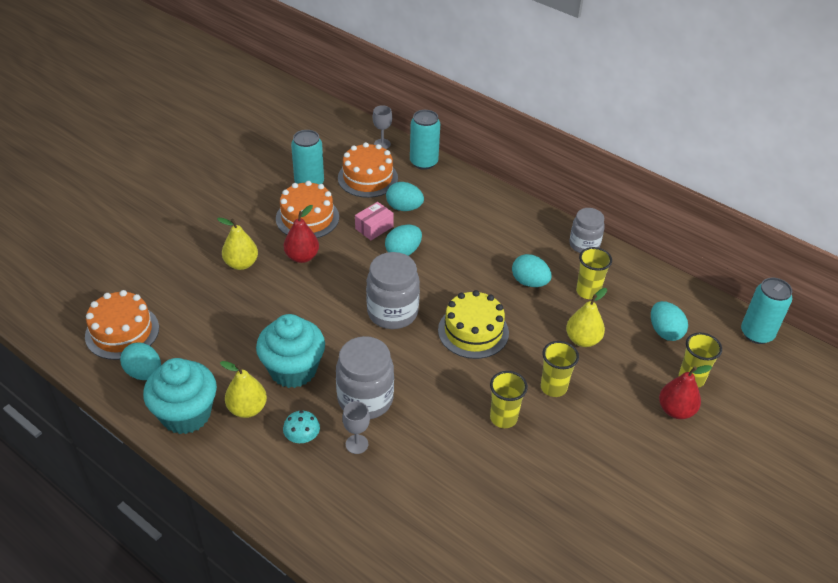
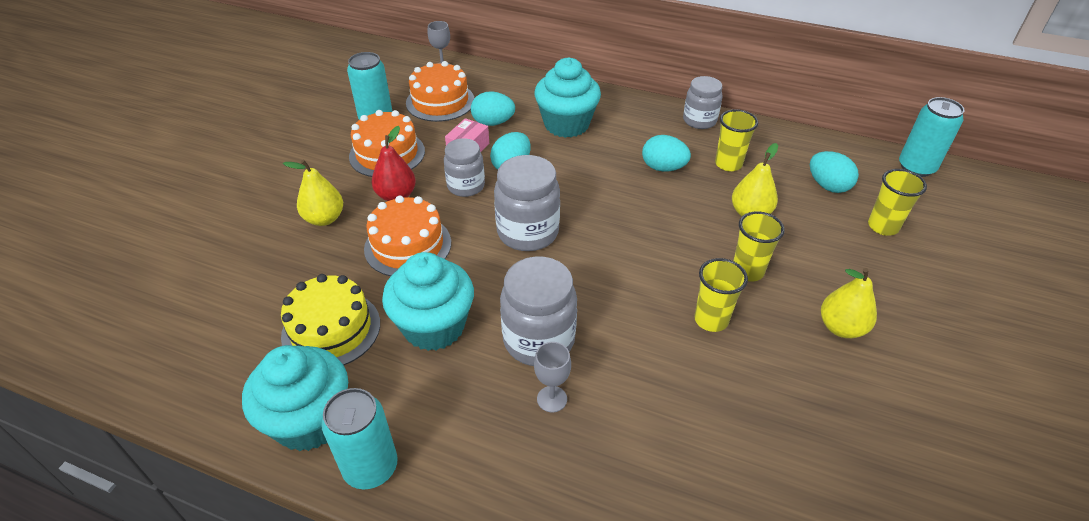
camera: 15 degrees left, 0 degrees up
(122, 332) = (189, 334): orange cake -> orange cake (408, 245)
(144, 373) = (234, 380): turquoise egg -> none
(247, 409) = (392, 391): yellow pear -> yellow pear (841, 327)
(302, 437) = (478, 408): turquoise mushroom -> none
(359, 261) = (466, 186): none -> grey jar
(423, 162) = (495, 76): turquoise can -> turquoise can (371, 467)
(465, 223) = (566, 124): none -> turquoise cupcake
(473, 331) = (628, 232): yellow cake -> yellow cake (331, 329)
(675, 410) = (888, 263): red pear -> none

